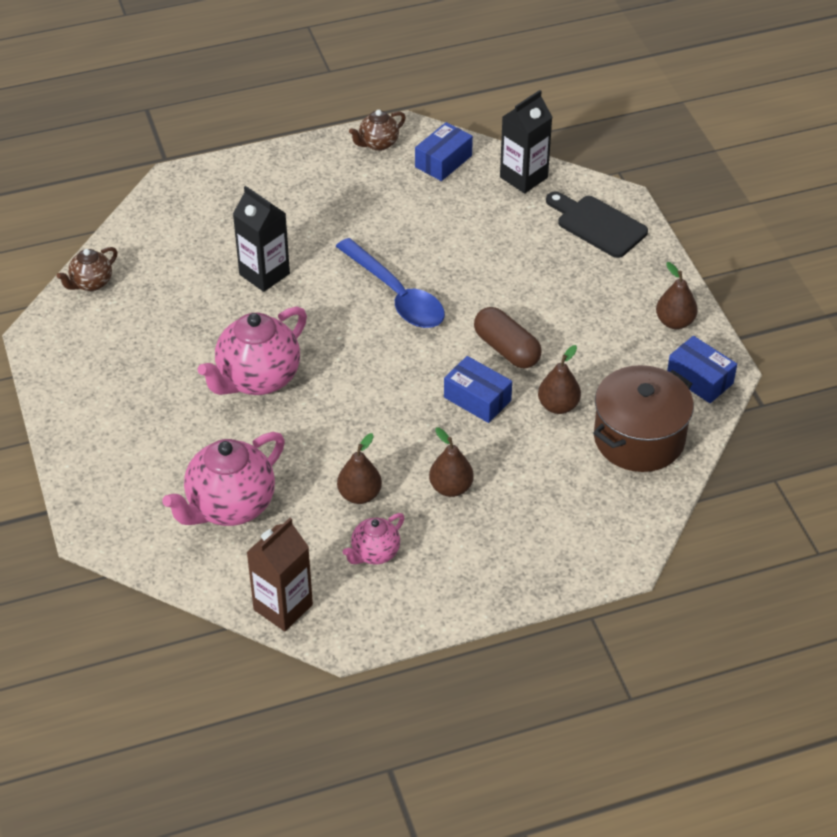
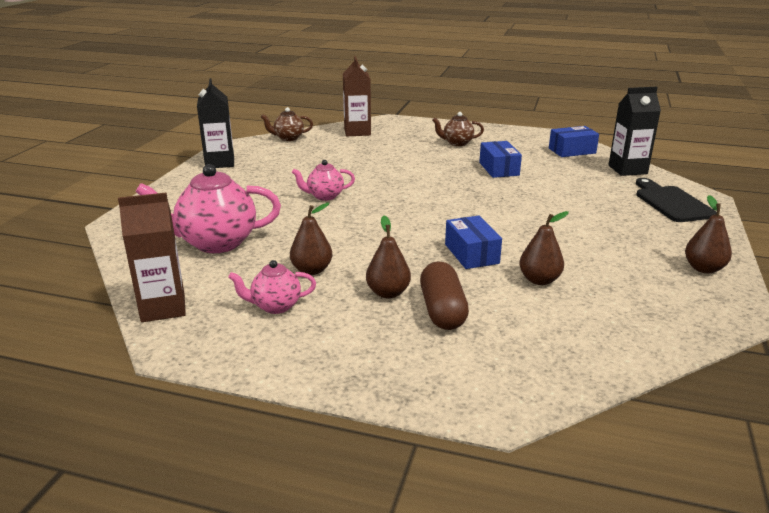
camera: 35 degrees right, 20 degrees down
(162, 228) = (357, 132): none -> brown carton
(257, 379) = (324, 196): pink teapot -> pink teapot, size x0.53
(264, 274) = (392, 160): black carton -> black carton (220, 163)
(378, 144) = (533, 135): brown teapot -> brown teapot (457, 143)
(396, 295) = (470, 190): blue spoon -> none
(506, 349) = (526, 237): brown capsule -> brown capsule (442, 310)
(639, 438) = (601, 326): brown pot -> none
(699, 379) = (703, 310): blue box -> blue box (499, 169)

